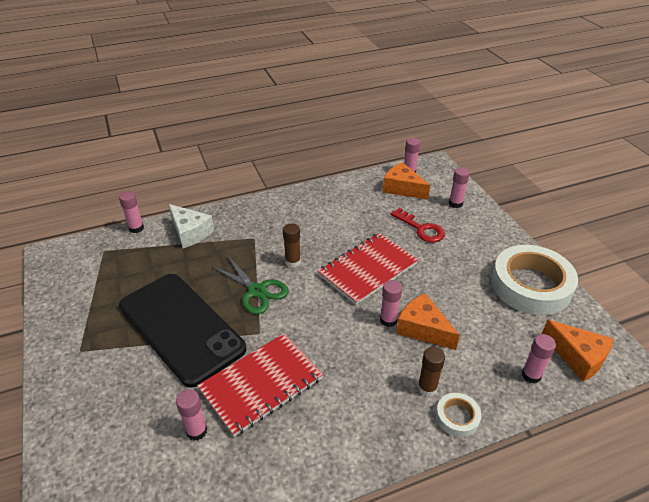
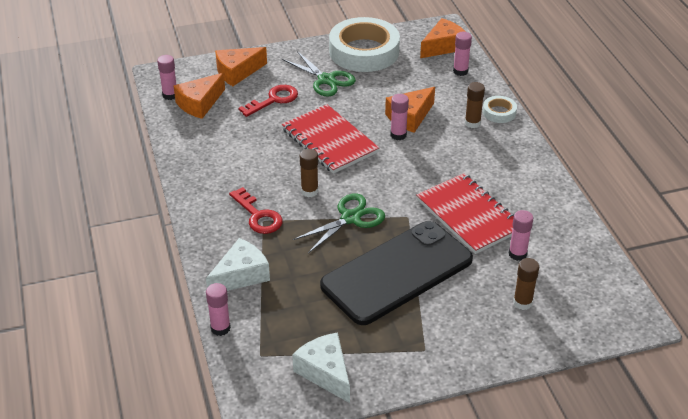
camera: 85 degrees left, 0 degrees up
(74, 287) = (325, 372): none -> white cheese
(121, 433) = (522, 302): none -> brown glue stick
(260, 235) = (258, 216): none -> red key
(455, 203) = (237, 72): pink glue stick -> orange cheese
(466, 260) = (326, 80): none -> green scissors

